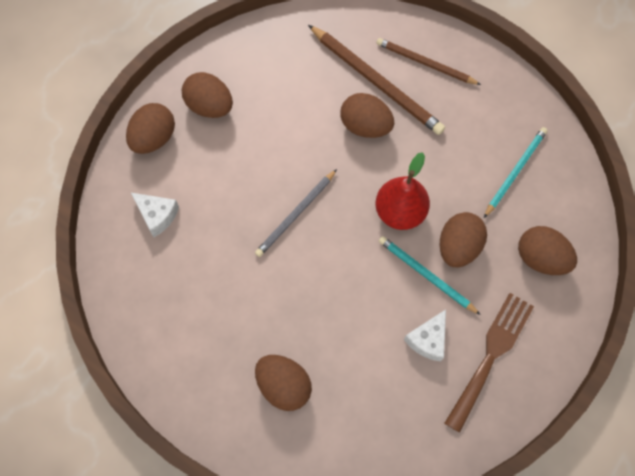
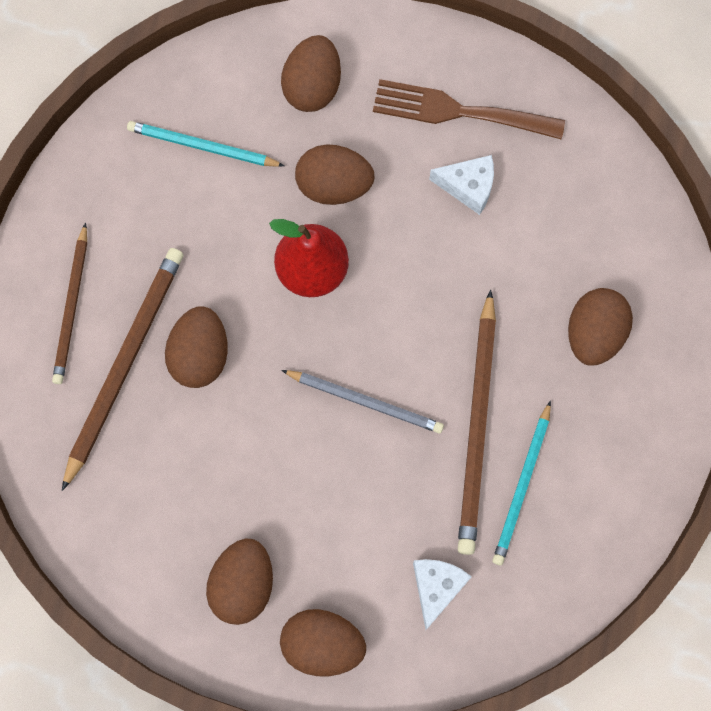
camera: 110 degrees left, 5 degrees up
(250, 279) = (477, 427): none -> brown pencil
(426, 275) = (386, 213): turquoise pencil -> turquoise pencil (522, 486)

